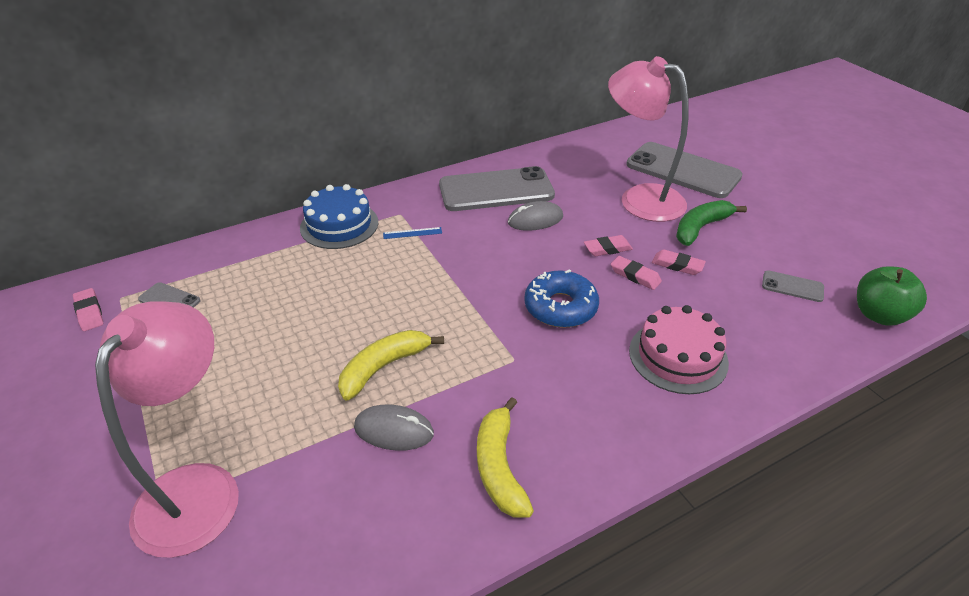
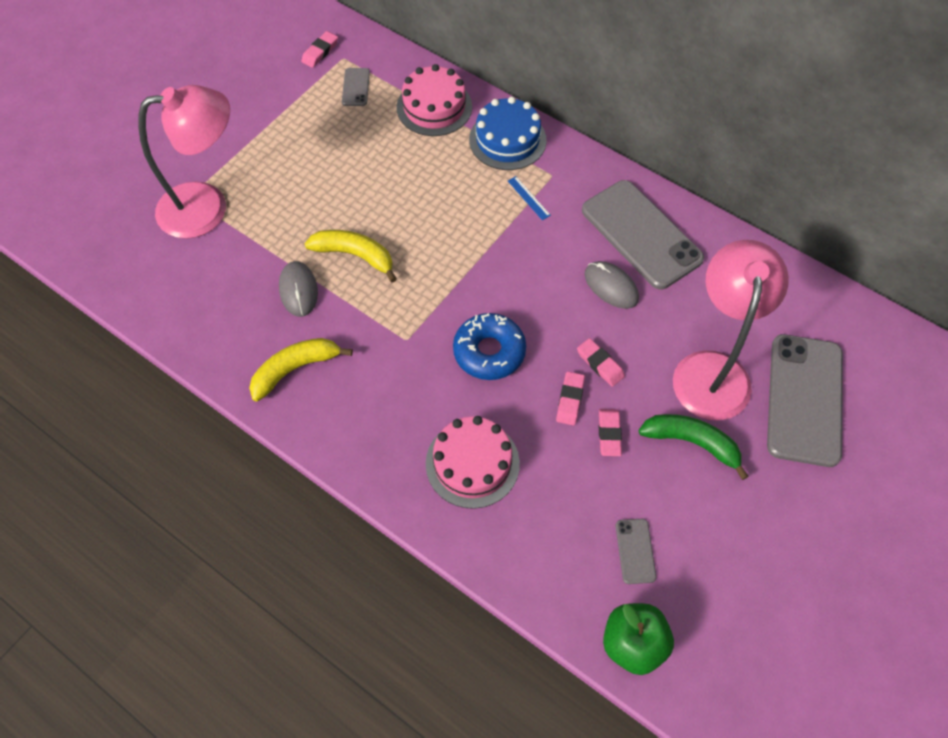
camera: 65 degrees right, 20 degrees up
(256, 255) = (434, 107): none -> pink cake

